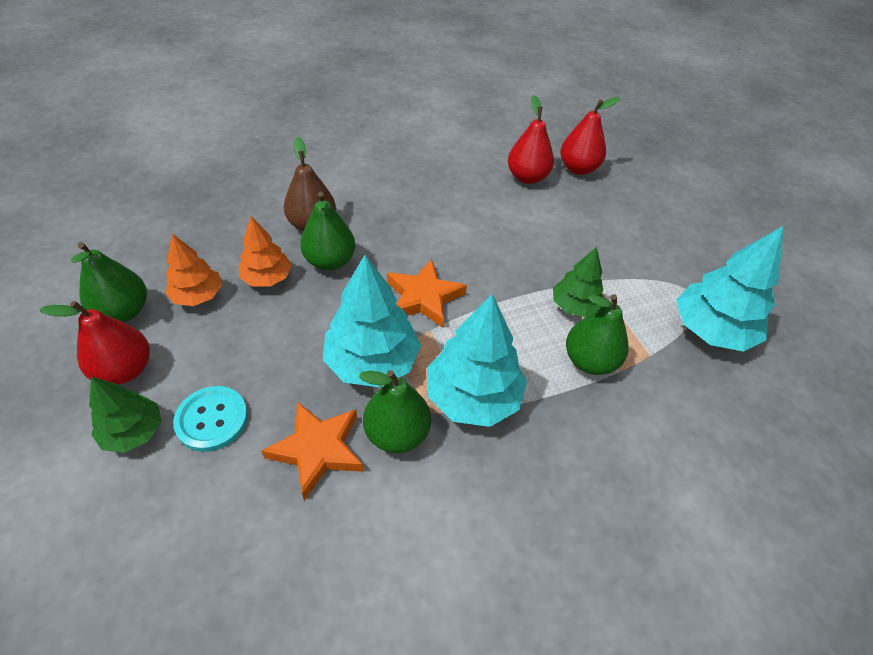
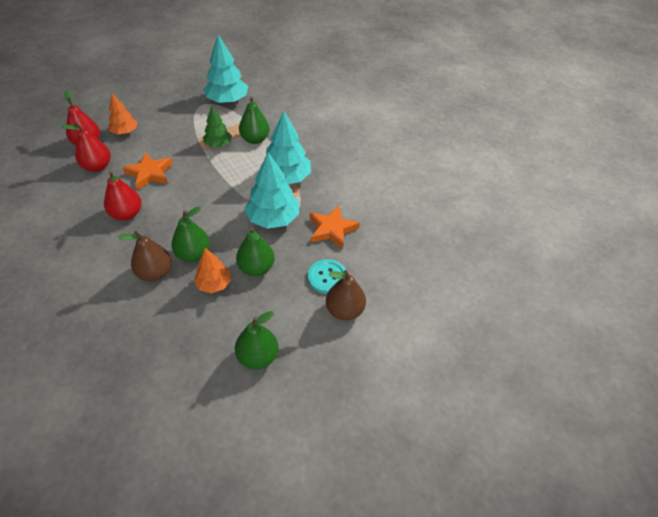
camera: 100 degrees left, 0 degrees up
(125, 370) = (305, 333): red pear -> red pear (127, 214)
(134, 432) = (344, 310): green tree -> brown pear
(198, 296) = (236, 318): orange tree -> orange tree (125, 132)
(397, 433) = (314, 202): green pear -> green pear (256, 268)
(424, 297) = (220, 204): orange star -> orange star (150, 173)

